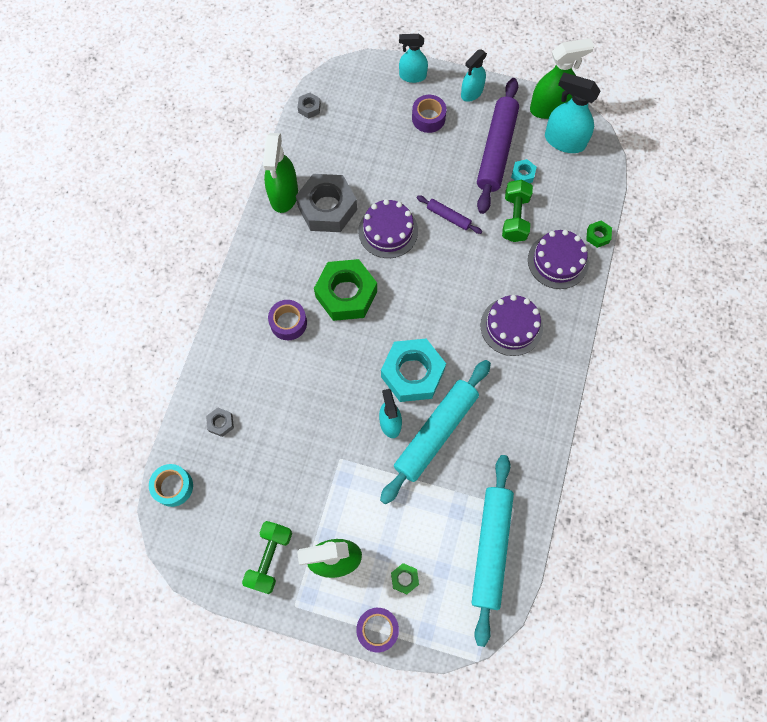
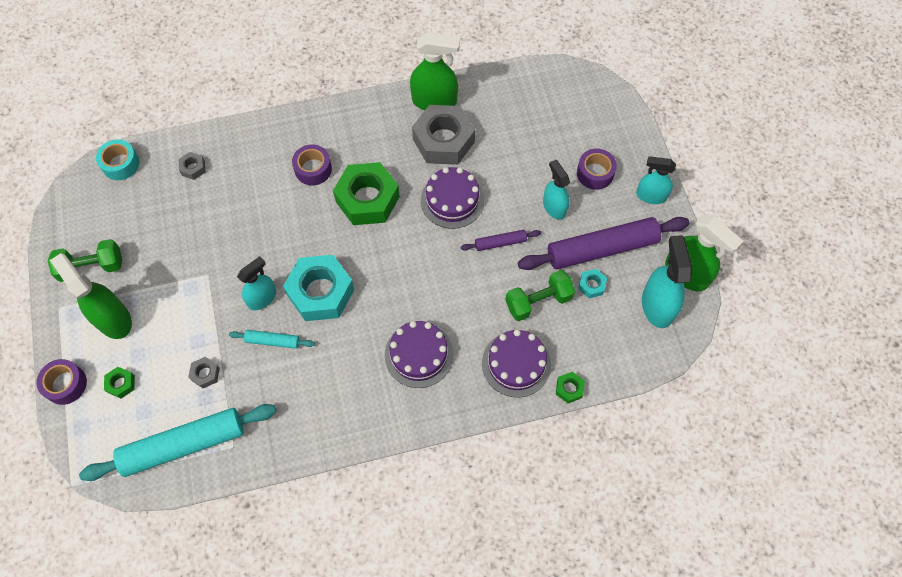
camera: 60 degrees right, 5 degrees down
(283, 195) = (434, 101): green spray bottle -> green spray bottle turned 150 degrees counterclockwise
(309, 108) = (536, 74): grey nut -> grey nut (205, 374)
(412, 76) = (631, 137): turquoise spray bottle -> turquoise spray bottle (554, 207)
(435, 432) = (273, 341): turquoise rolling pin -> turquoise rolling pin, size x0.46
(448, 217) = (500, 243): purple rolling pin -> purple rolling pin turned 75 degrees clockwise

